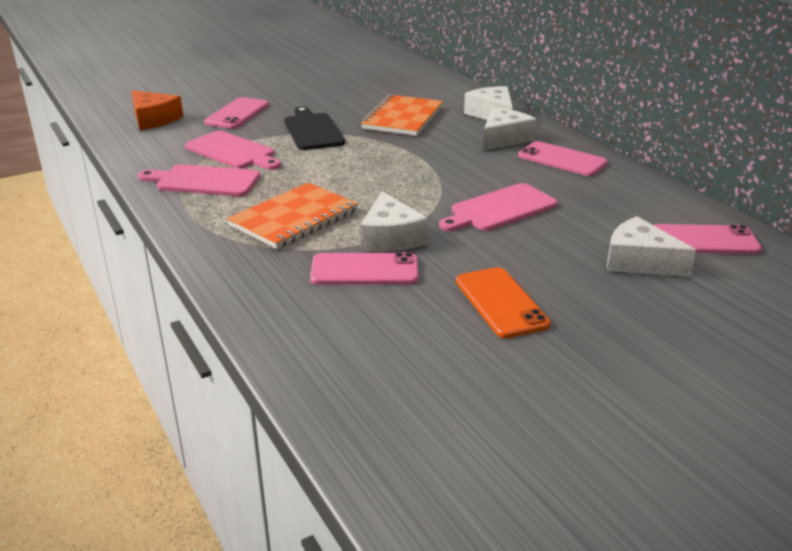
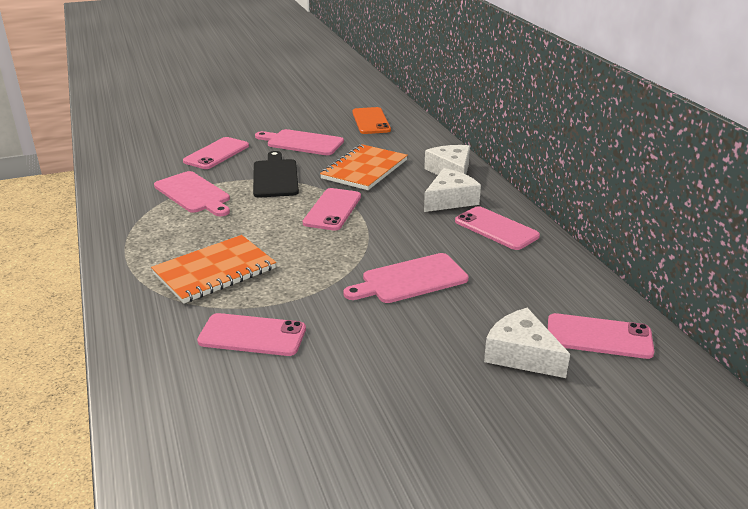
camera: 10 degrees right, 0 degrees up
(153, 119) = (141, 154): orange cheese -> none
(204, 181) = (154, 223): pink cutting board -> pink cutting board (302, 142)
(389, 155) = (332, 210): none -> pink phone
(390, 238) = (292, 301): white cheese -> none
(501, 302) = (363, 387): orange phone -> orange phone (371, 121)

